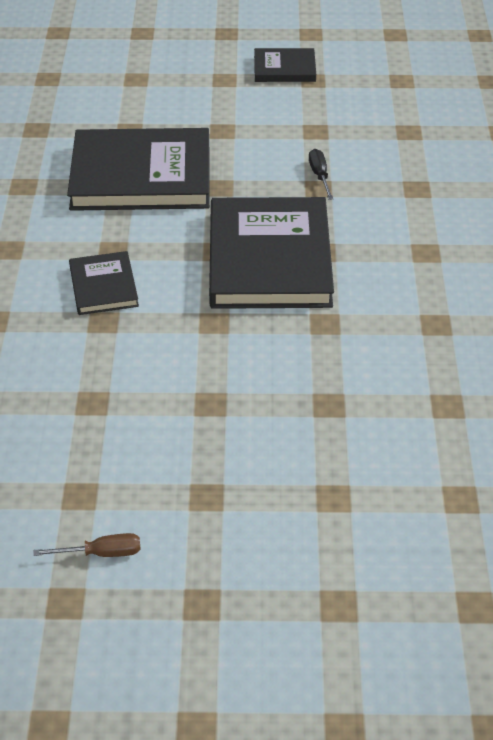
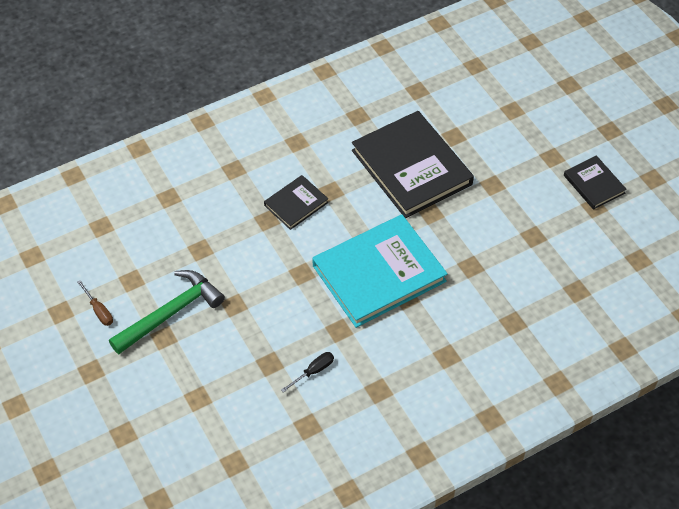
camera: 60 degrees right, 10 degrees up
(172, 473) = (170, 313): none -> green hammer
(269, 259) = (379, 273): black book -> turquoise book
(319, 176) = (484, 261): black screwdriver -> black screwdriver (313, 371)

